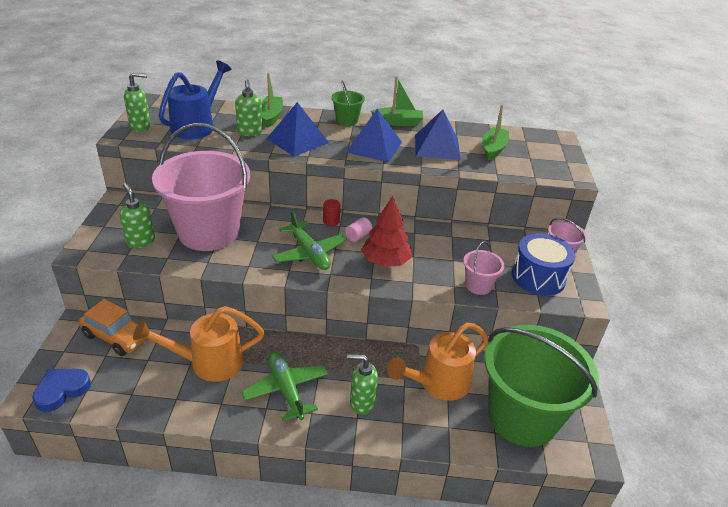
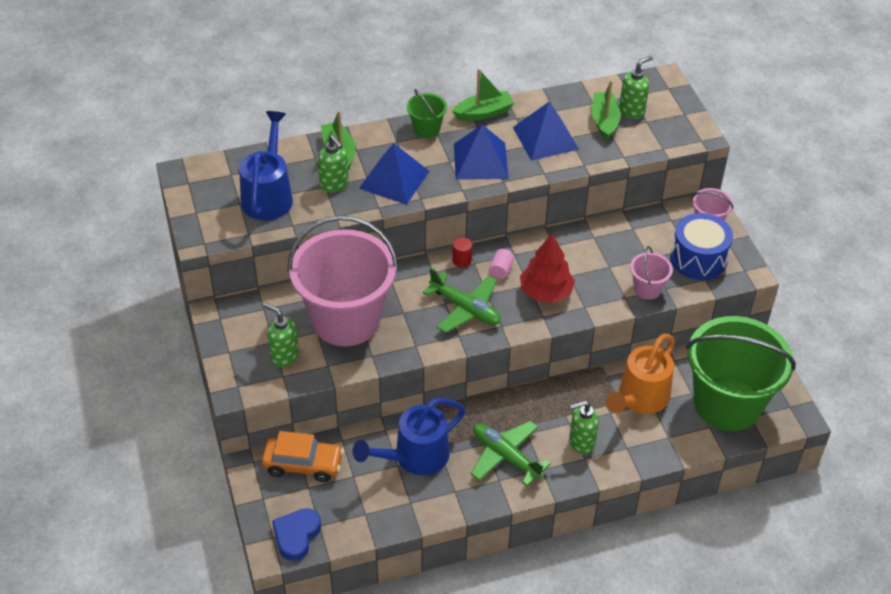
camera: 20 degrees left, 10 degrees up
(141, 126) = (207, 218): green soap dispenser -> green soap dispenser (632, 110)
(208, 362) = (414, 457): orange watering can -> blue watering can

